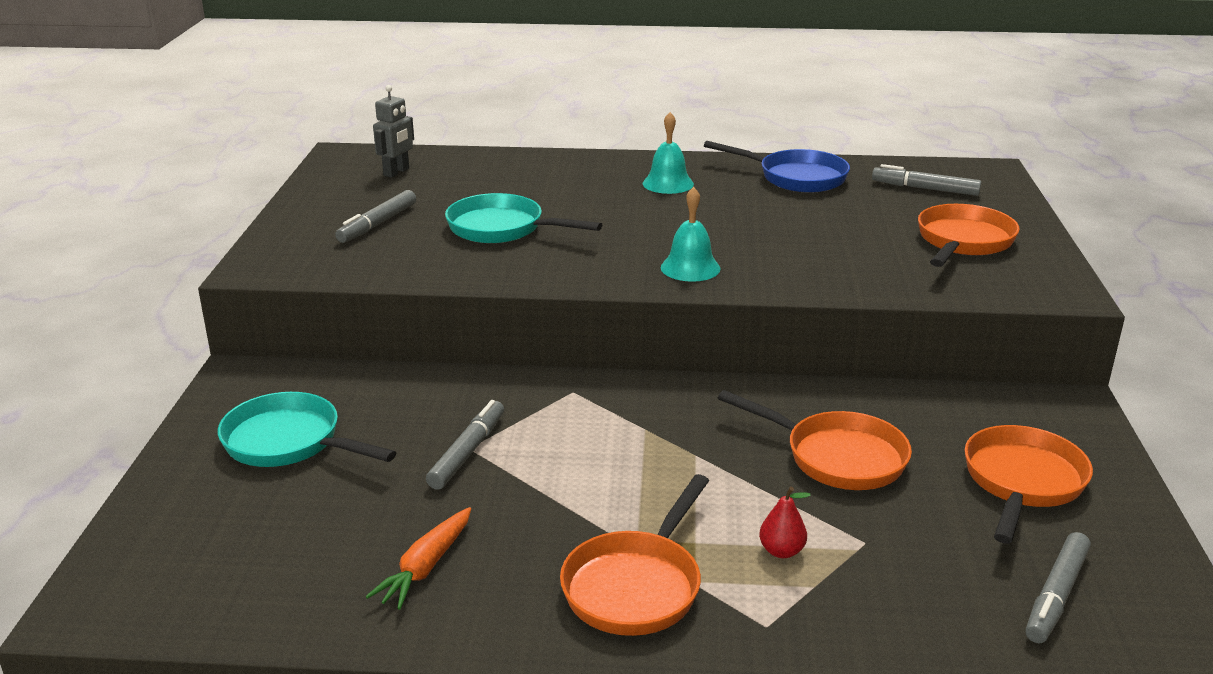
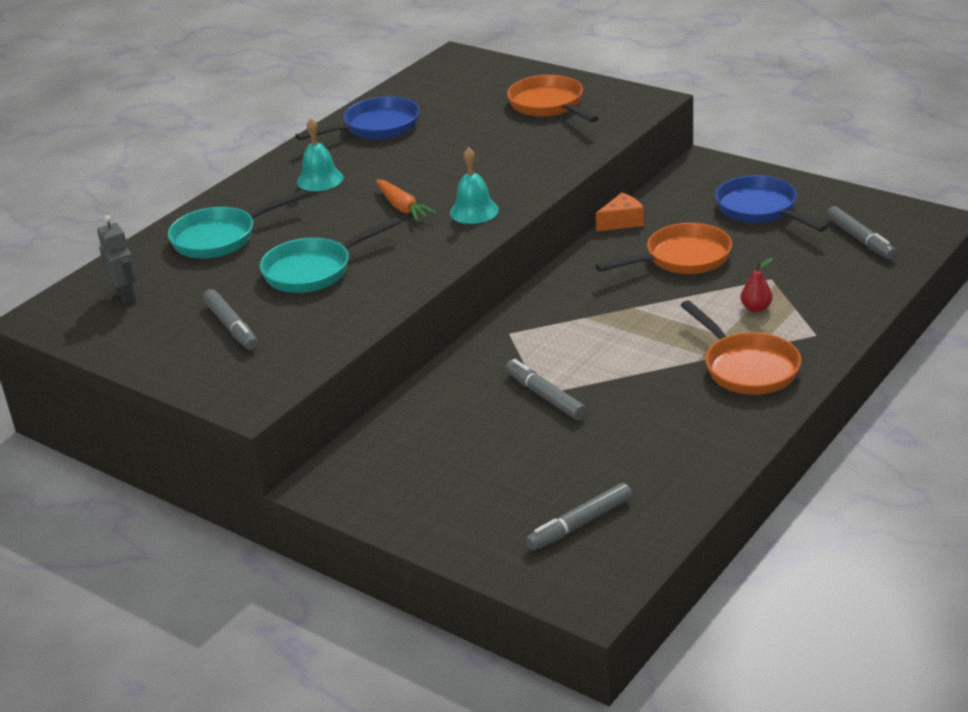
camera: 55 degrees left, 5 degrees up
(289, 442) = (454, 474): turquoise pan -> turquoise pan (221, 238)
(426, 567) = (664, 442): orange carrot -> orange carrot (403, 207)
(869, 390) = (622, 222): none -> orange cheese
(925, 189) = (456, 89): grey marker -> grey marker (580, 524)
(1022, 482) = (760, 210): orange pan -> blue pan

